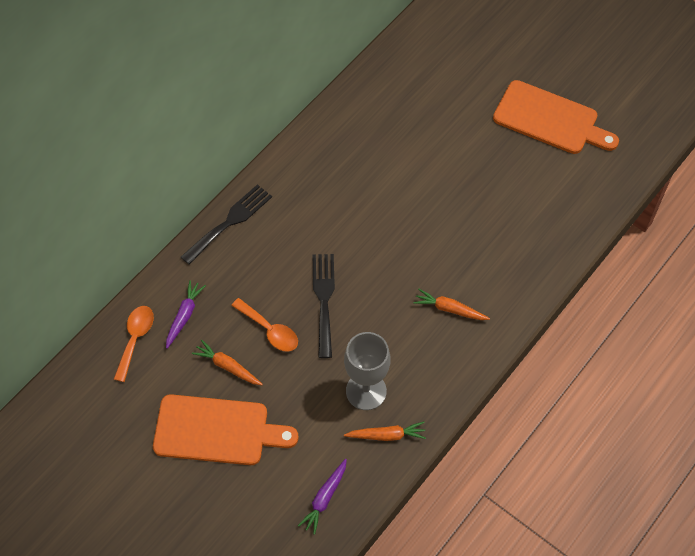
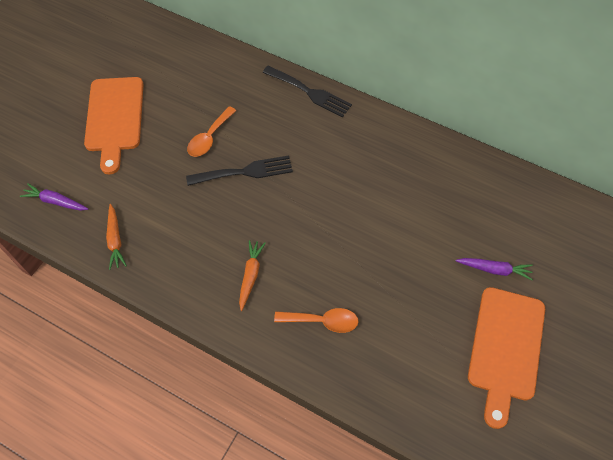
camera: 80 degrees right, 0 degrees up
(135, 339) = (191, 53): orange spoon -> orange spoon (322, 321)
(184, 316) = (215, 79): purple carrot -> purple carrot (494, 269)
(228, 366) = (172, 115): orange carrot -> none
(366, 391) = (158, 217): grey goblet -> none

